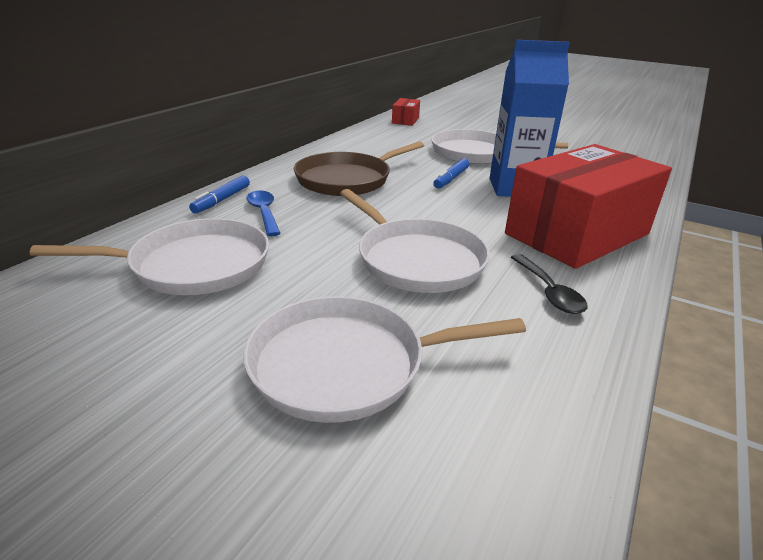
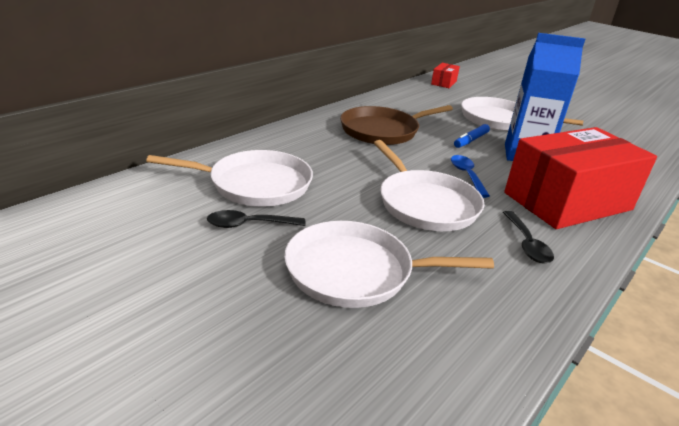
camera: 10 degrees right, 0 degrees up
(189, 322) = (249, 224): none -> black spoon
(222, 200) = (281, 136): blue marker -> none
(264, 213) = (312, 150): blue spoon -> blue spoon (467, 175)

